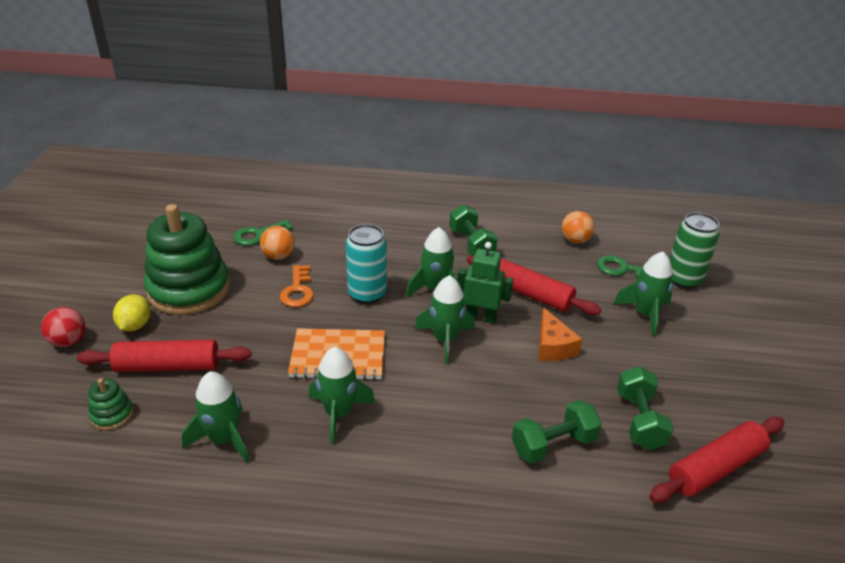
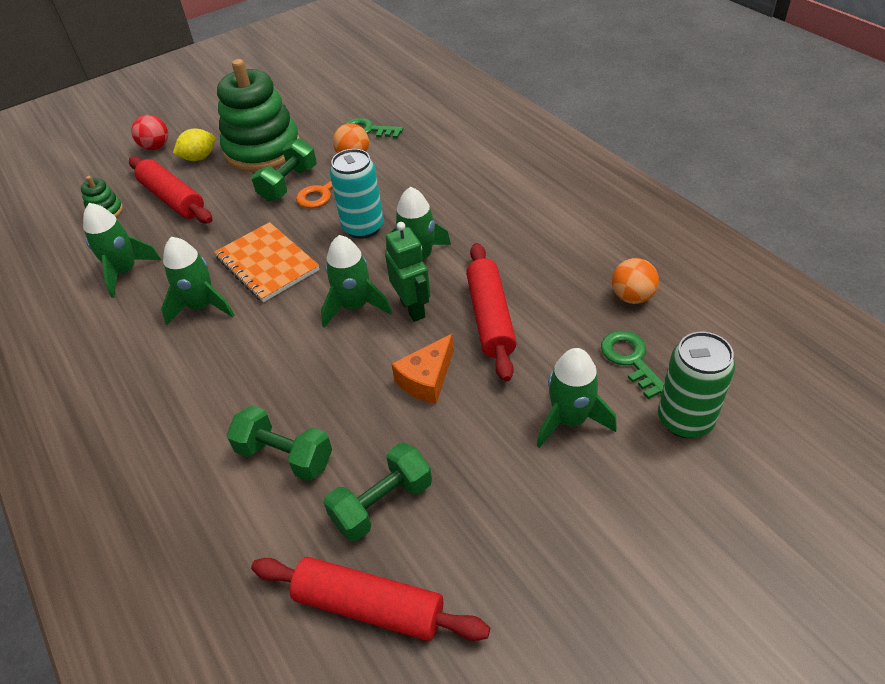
camera: 55 degrees right, 10 degrees up
(471, 244) = (519, 237): green dumbbell -> green dumbbell (288, 184)

